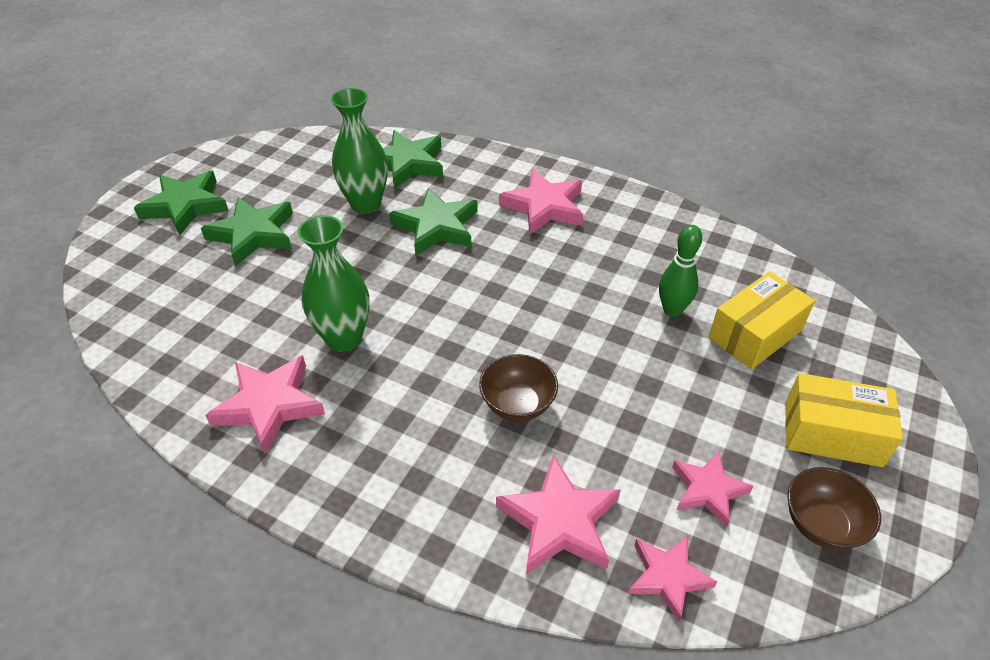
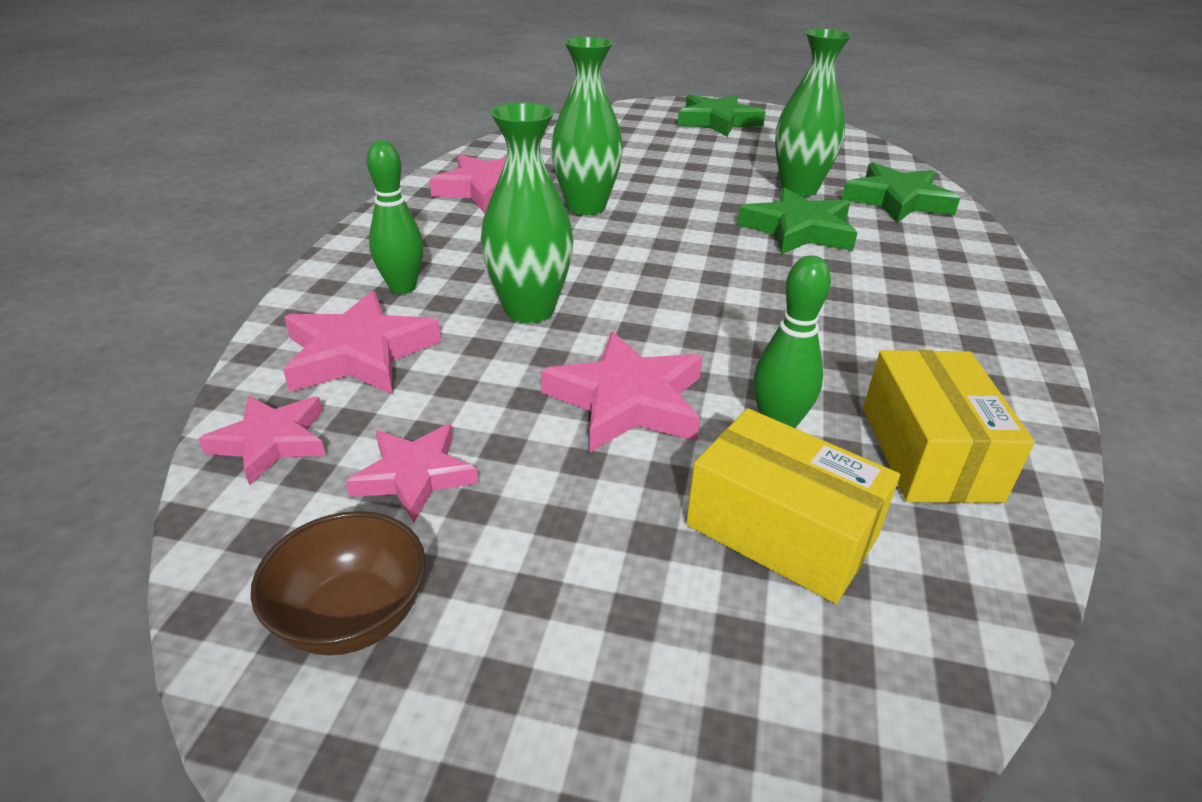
camera: 75 degrees right, 10 degrees down
(253, 234) = (703, 150): green star -> none
(458, 487) = (402, 288): none -> green bowling pin
(517, 404) = (529, 310): brown bowl -> green vase
(544, 207) = (914, 295): pink star -> pink star (627, 401)
(832, 433) = (565, 645): yellow box -> yellow box (929, 452)

